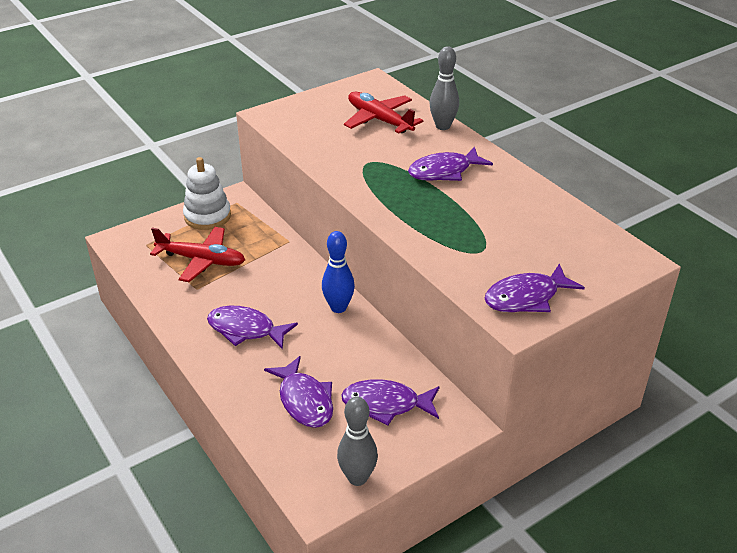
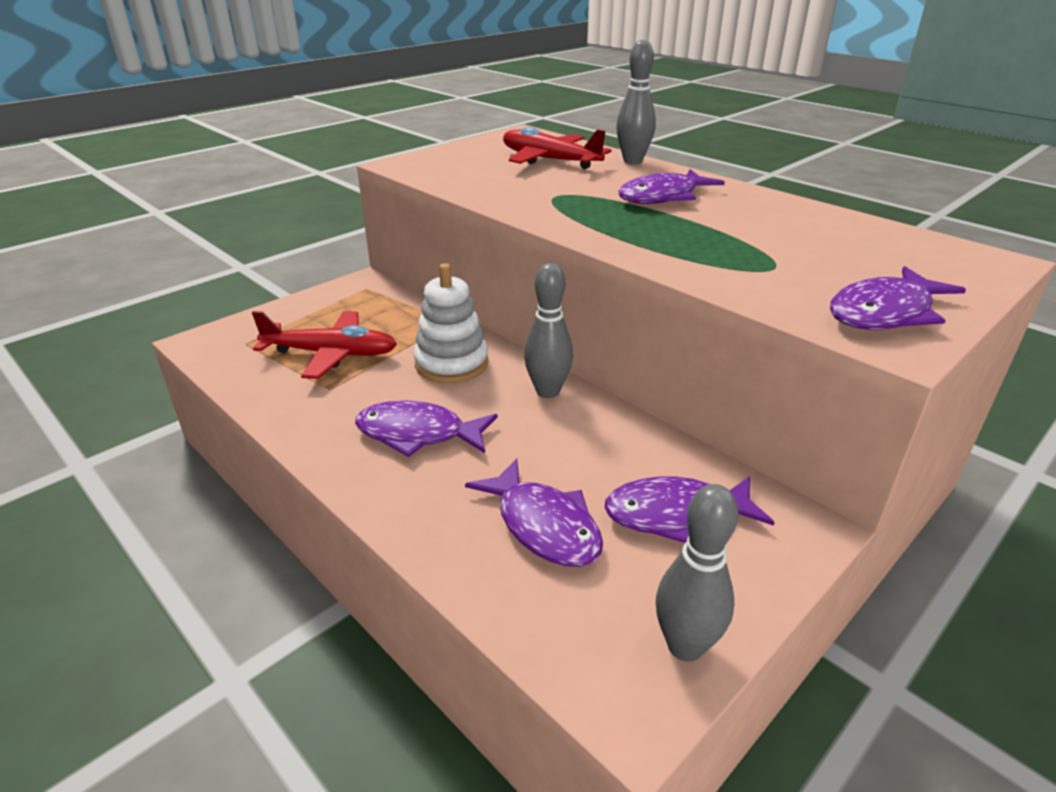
camera: 10 degrees left, 5 degrees down
(207, 216) = (330, 305): white stacking toy -> white stacking toy (451, 363)
(338, 307) = (547, 391): blue bowling pin -> grey bowling pin

